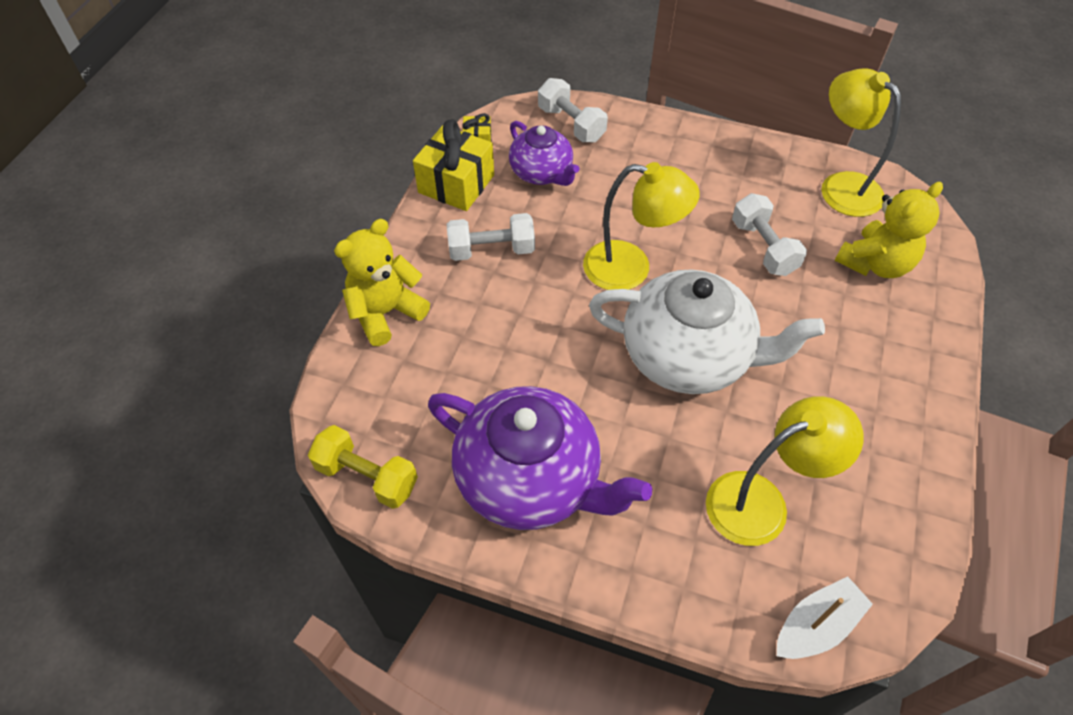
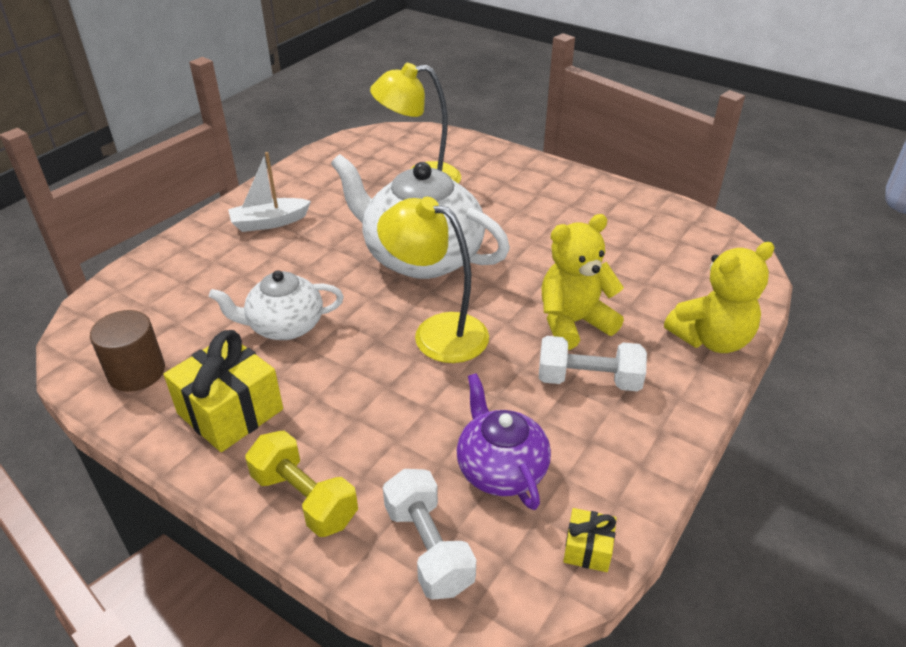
camera: 165 degrees left, 15 degrees down
(367, 477) = (712, 232): yellow dumbbell -> yellow dumbbell (304, 498)
(456, 184) = (626, 477): yellow gift -> yellow gift (230, 411)
(531, 479) = (581, 212): purple teapot -> none
(763, 247) = (284, 326): white dumbbell -> white teapot
(816, 625) = (423, 136): white boat -> white boat (269, 222)
(841, 186) = (136, 372): yellow lamp -> brown cylinder
(875, 264) = (189, 292): yellow teddy bear -> yellow teddy bear (573, 323)

